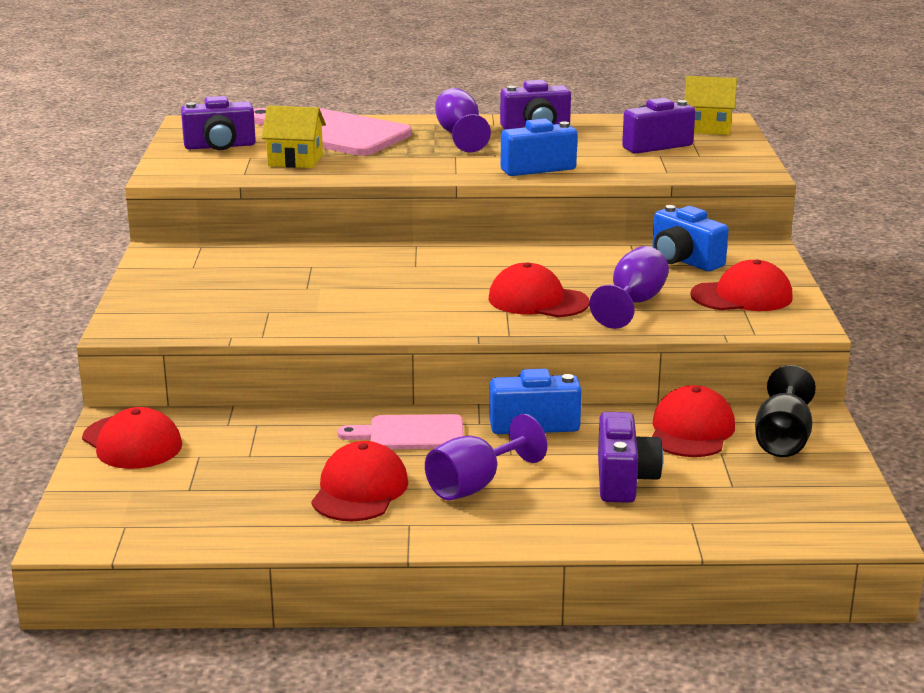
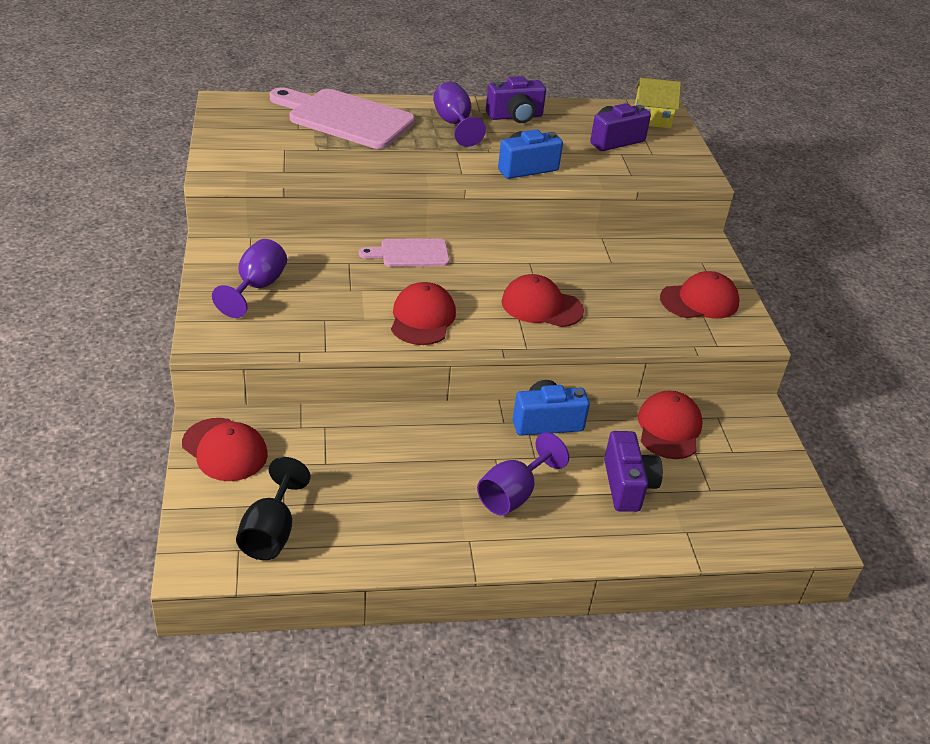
camera: 10 degrees left, 15 degrees up
(220, 146) = (255, 134): purple camera -> none
(295, 160) = (324, 154): yellow house -> none
(359, 490) = (423, 502): red cap -> red cap (422, 318)
(410, 433) = (451, 435): pink cutting board -> pink cutting board (410, 253)
(633, 303) = (617, 309): purple goblet -> purple goblet (256, 287)
(684, 260) = (647, 257): blue camera -> none
(782, 439) = (739, 437): black goblet -> black goblet (271, 532)

